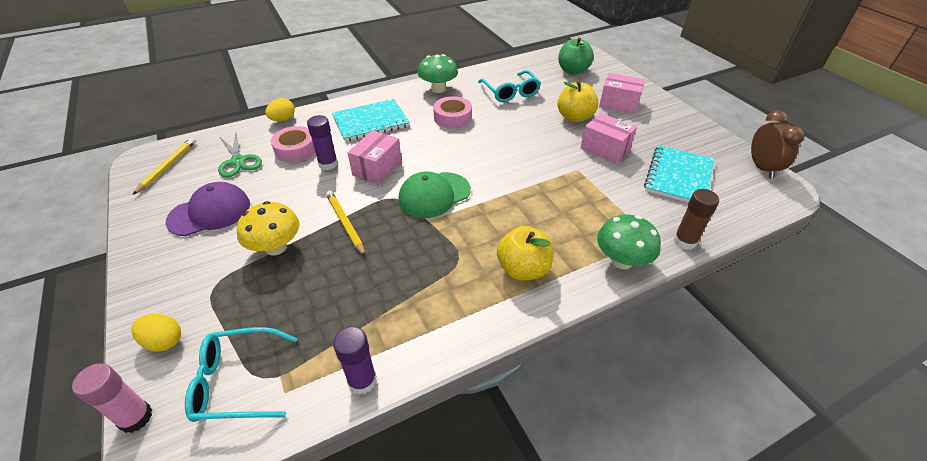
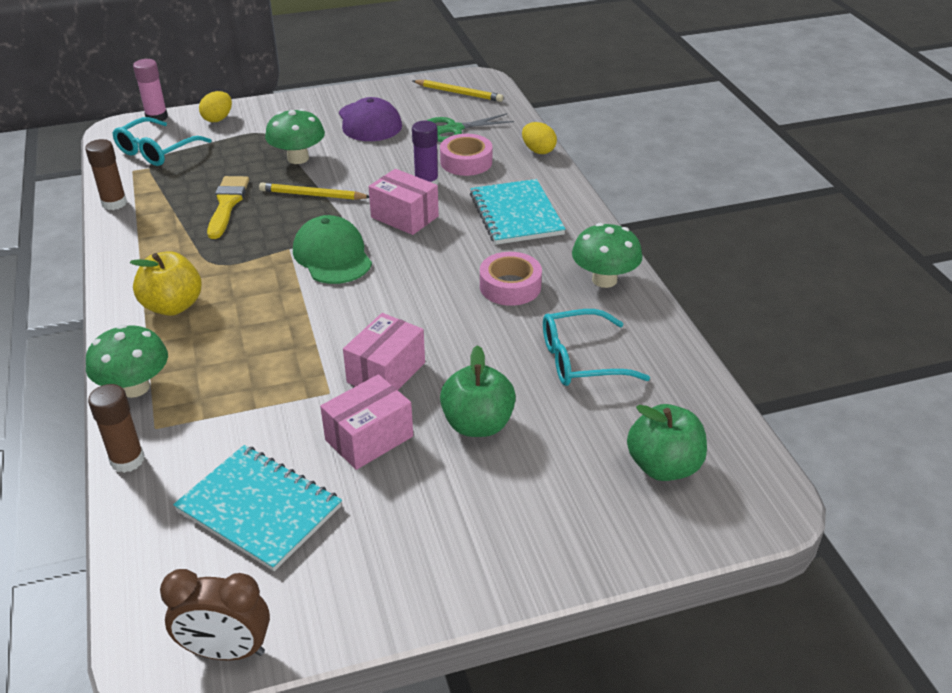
camera: 100 degrees right, 5 degrees down
(237, 381) = (157, 151): turquoise glasses -> turquoise glasses turned 150 degrees counterclockwise
(276, 247) = (298, 158): yellow mushroom -> green mushroom
(345, 223) = (312, 195): yellow pencil -> yellow pencil turned 150 degrees counterclockwise
(361, 278) = (227, 204): none -> yellow brush
(362, 381) = (114, 203): purple glue stick -> brown glue stick
(574, 117) = (477, 424): yellow apple -> green apple
(618, 104) = (511, 502): pink box -> pink box (386, 372)

